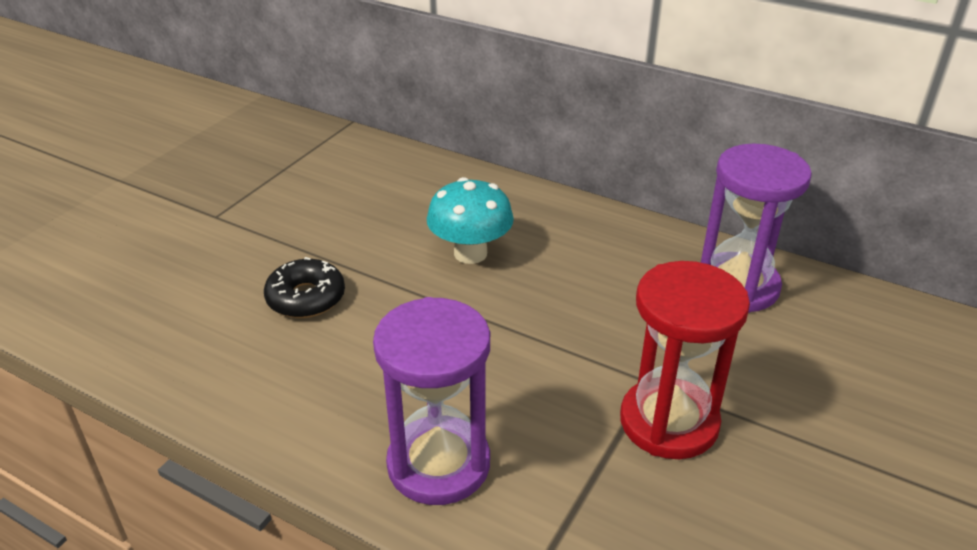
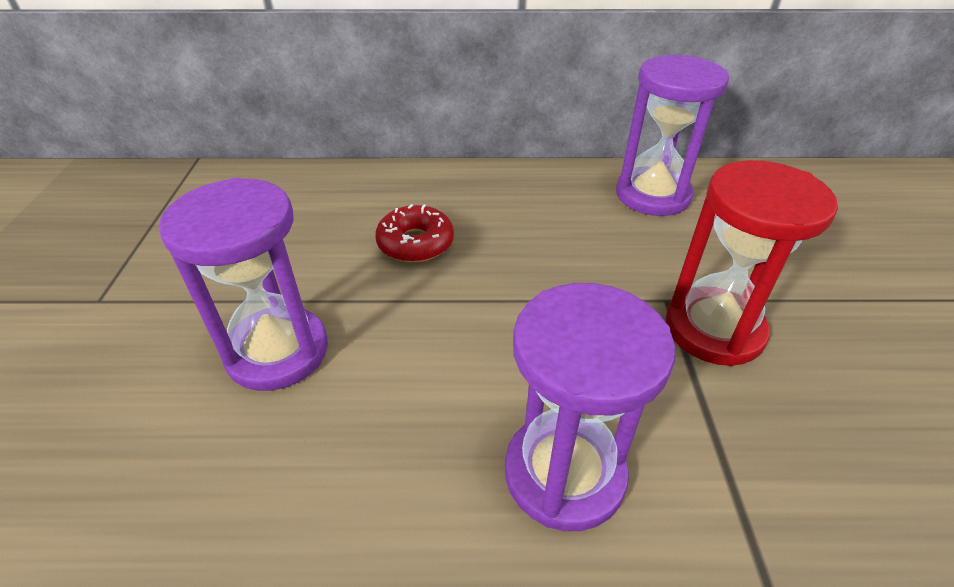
camera: 30 degrees left, 5 degrees up
(306, 298) = (277, 351): black donut -> purple hourglass
(470, 253) = (415, 243): turquoise mushroom -> red donut

